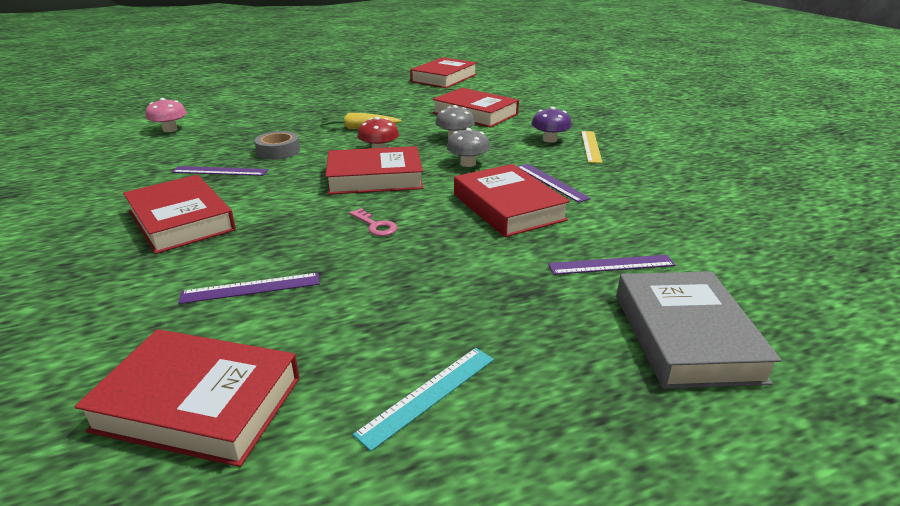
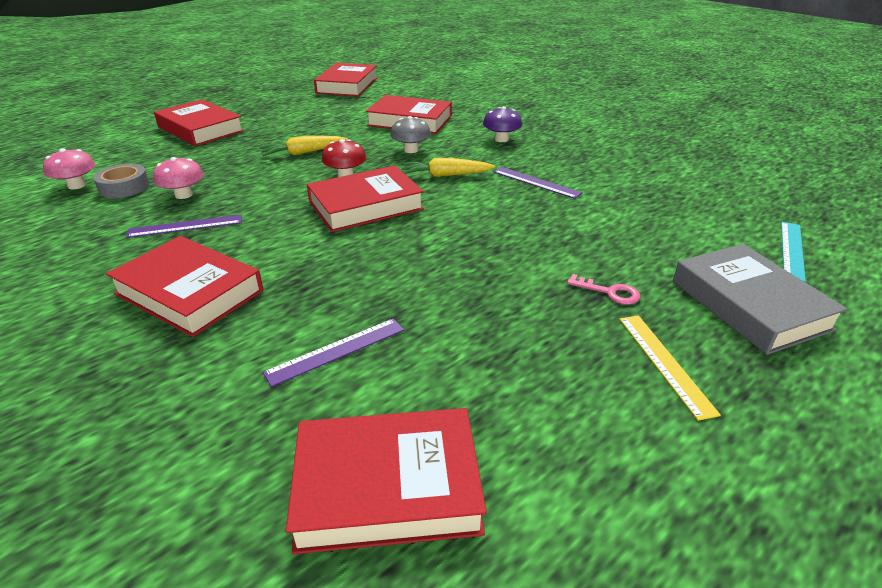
camera: 20 degrees left, 5 degrees up
(239, 147) = (184, 195): none -> pink mushroom
(278, 151) = (235, 192): grey tape -> grey tape (124, 187)
(375, 225) = (408, 257): pink key -> pink key (609, 292)
(428, 395) = (594, 413): turquoise ruler -> turquoise ruler (792, 250)
(468, 163) = (445, 175): grey mushroom -> yellow carrot
(508, 207) = (517, 214): red book -> red book (200, 129)
(591, 146) = (542, 141): yellow ruler -> yellow ruler (664, 363)
(611, 265) = (646, 253): purple ruler -> none

